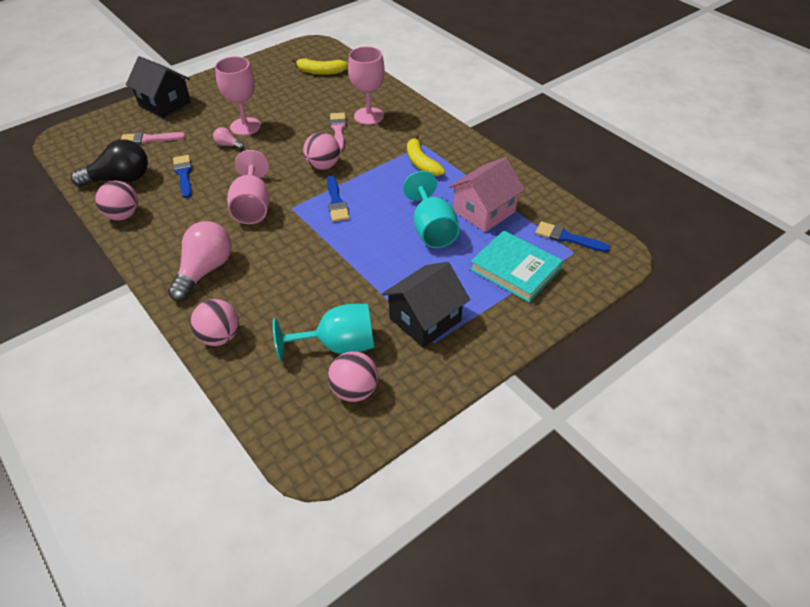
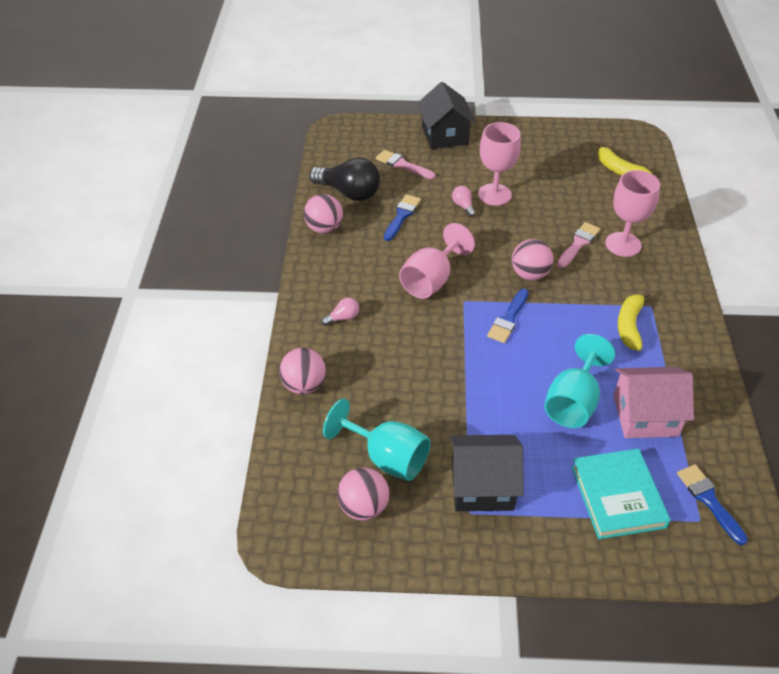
camera: 40 degrees right, 0 degrees up
(205, 270) = (343, 318): pink light bulb -> pink light bulb, size x0.46

